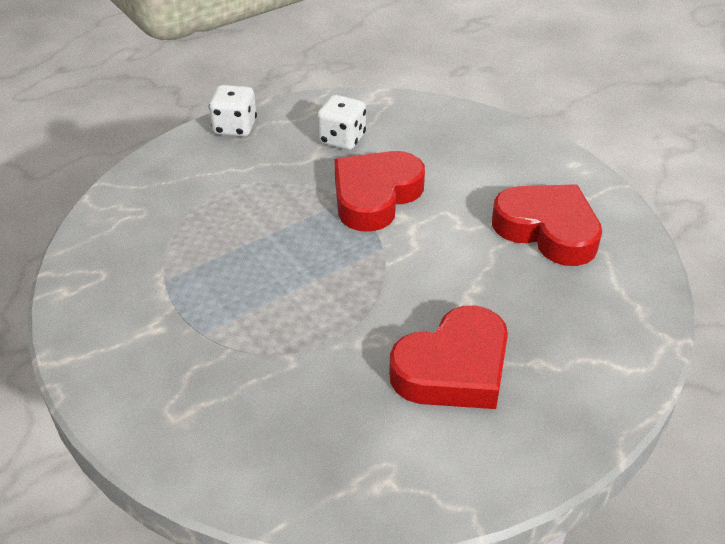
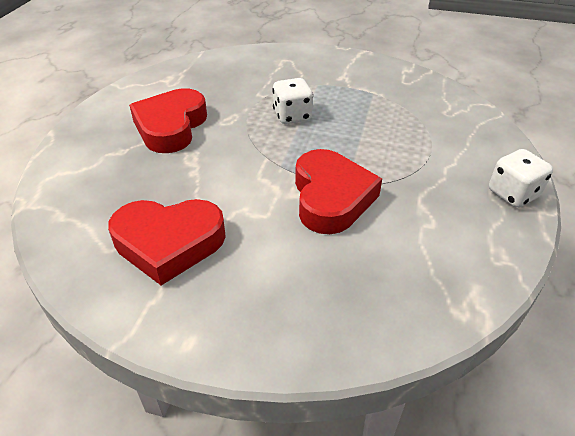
camera: 140 degrees right, 0 degrees up
(342, 139) = (425, 233): white dice -> white dice (292, 116)

